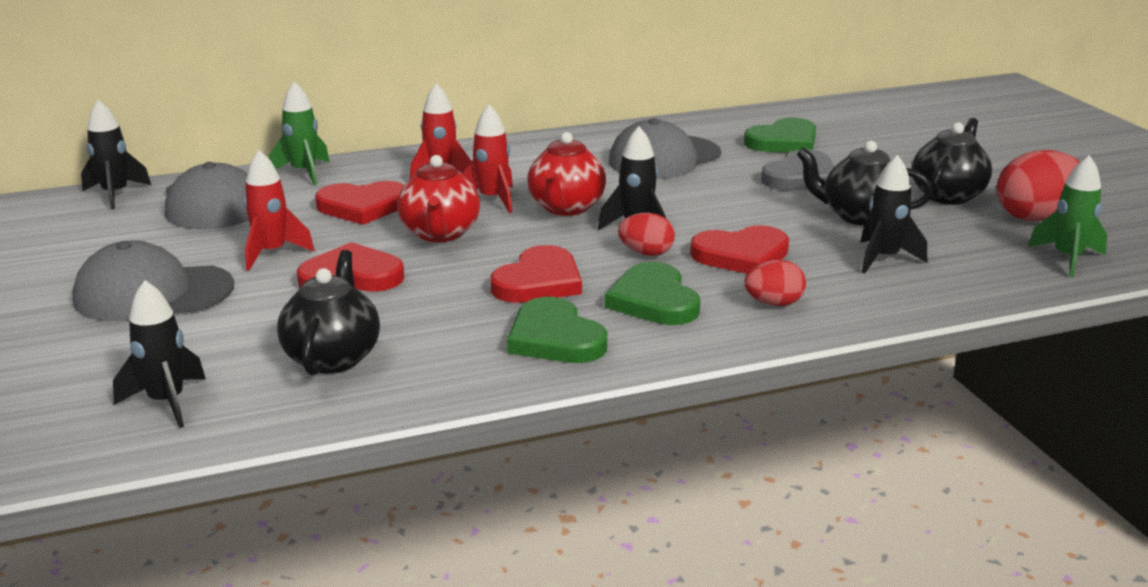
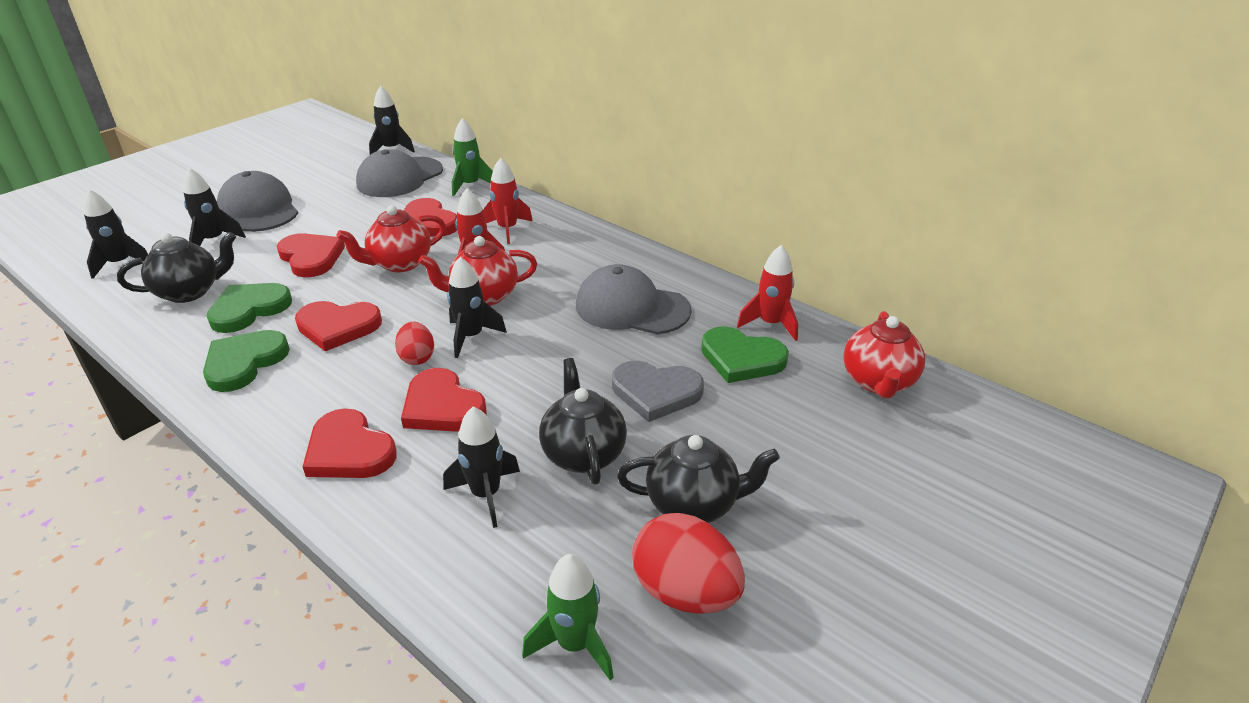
camera: 60 degrees right, 10 degrees up
(201, 330) = (214, 240): none -> black rocket
(272, 253) = (333, 221): red rocket -> red rocket (770, 324)
(653, 300) = (328, 387): green heart -> green heart (249, 309)
(774, 303) = (349, 450): red egg -> red heart
(855, 114) = (878, 382): none -> red teapot

